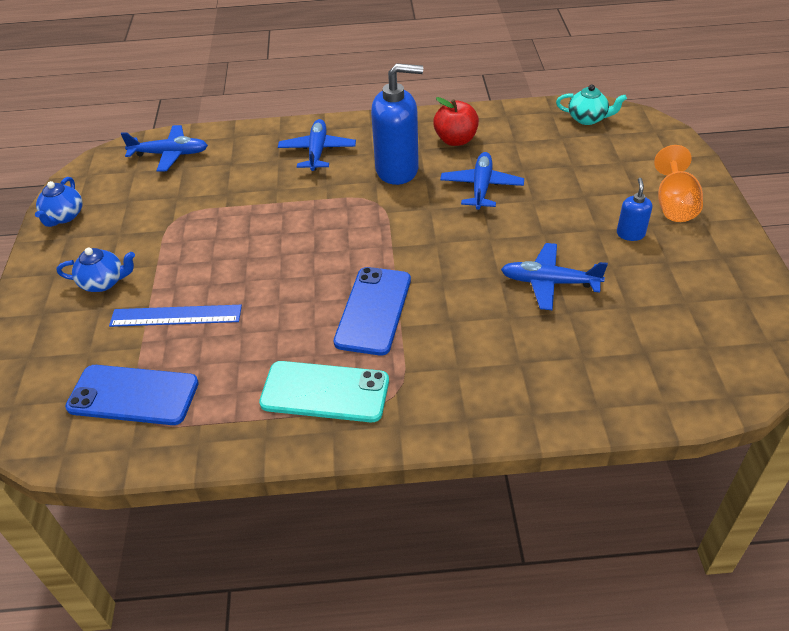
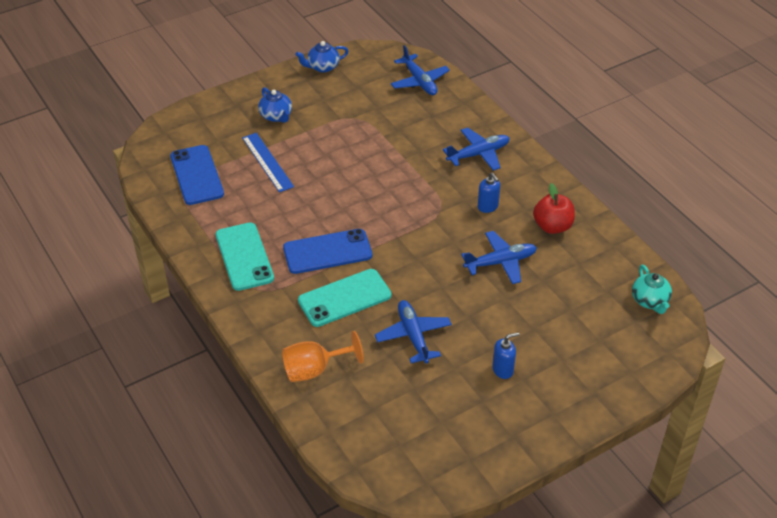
camera: 60 degrees right, 0 degrees up
(397, 170) = (488, 207): blue soap dispenser -> blue soap dispenser, size x0.47
(458, 319) = (344, 298): none -> turquoise phone
(674, 204) = (562, 389): orange goblet -> orange goblet (314, 370)

